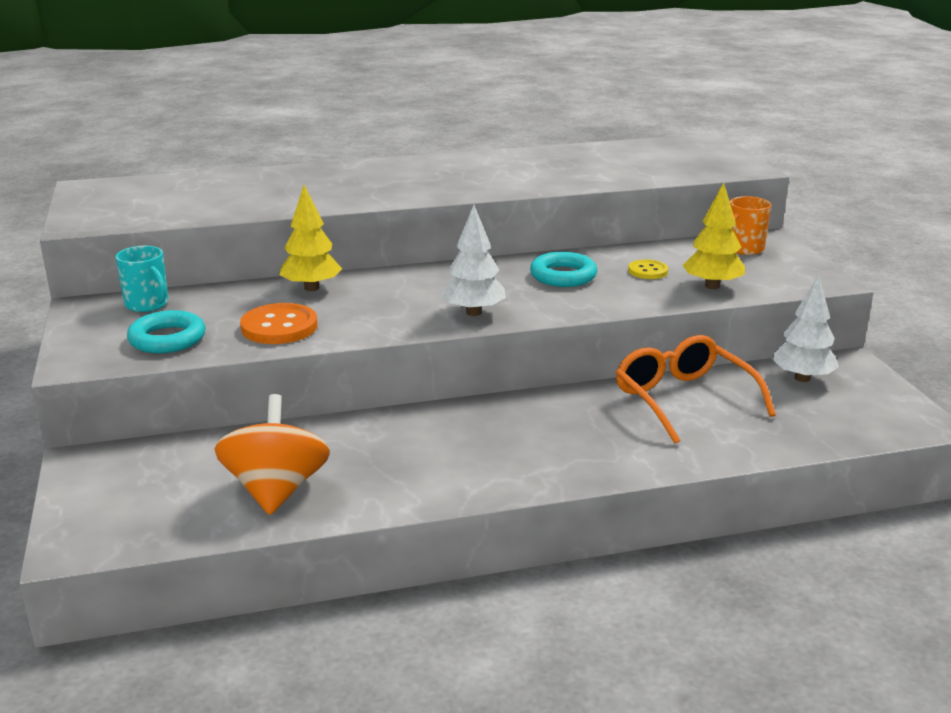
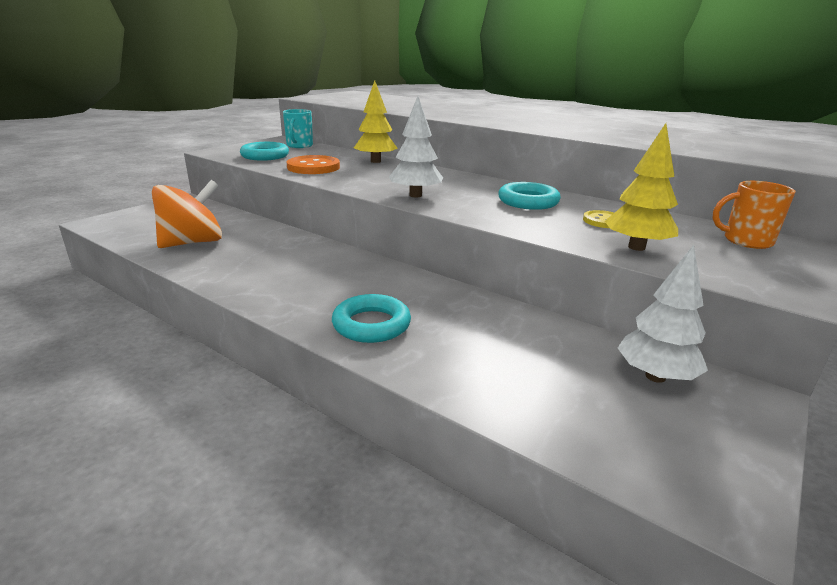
camera: 50 degrees right, 0 degrees up
(616, 450) = (371, 324): none -> turquoise ring
(683, 399) = (500, 327): orange glasses -> none

